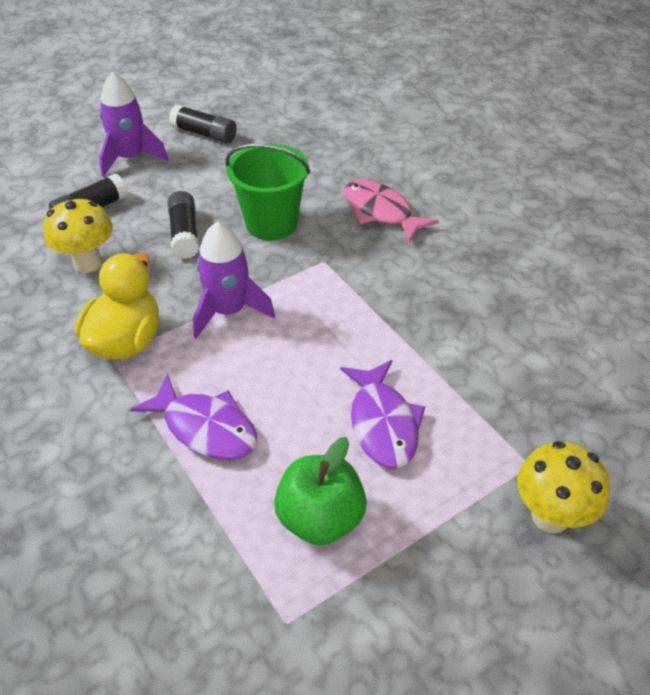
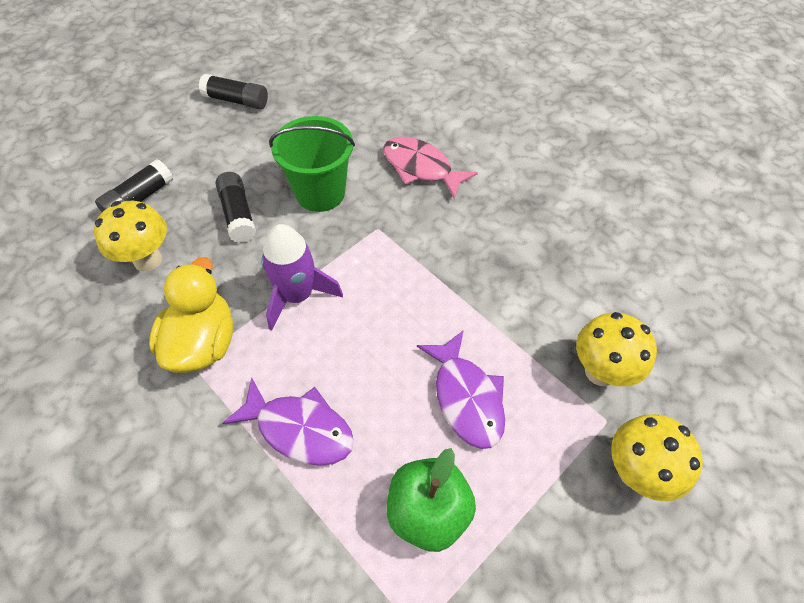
camera: 10 degrees left, 10 degrees up
(130, 158) = (168, 135): purple rocket -> none
(532, 419) = (600, 371): none -> yellow mushroom

